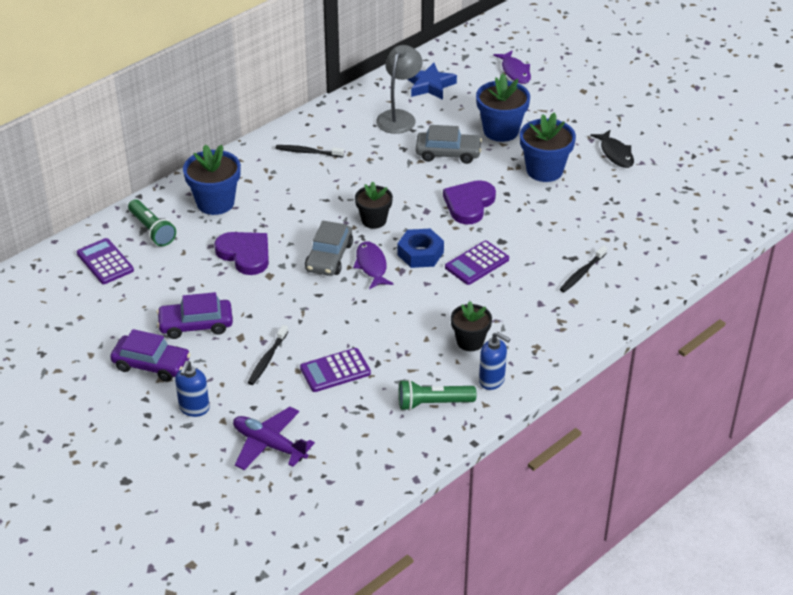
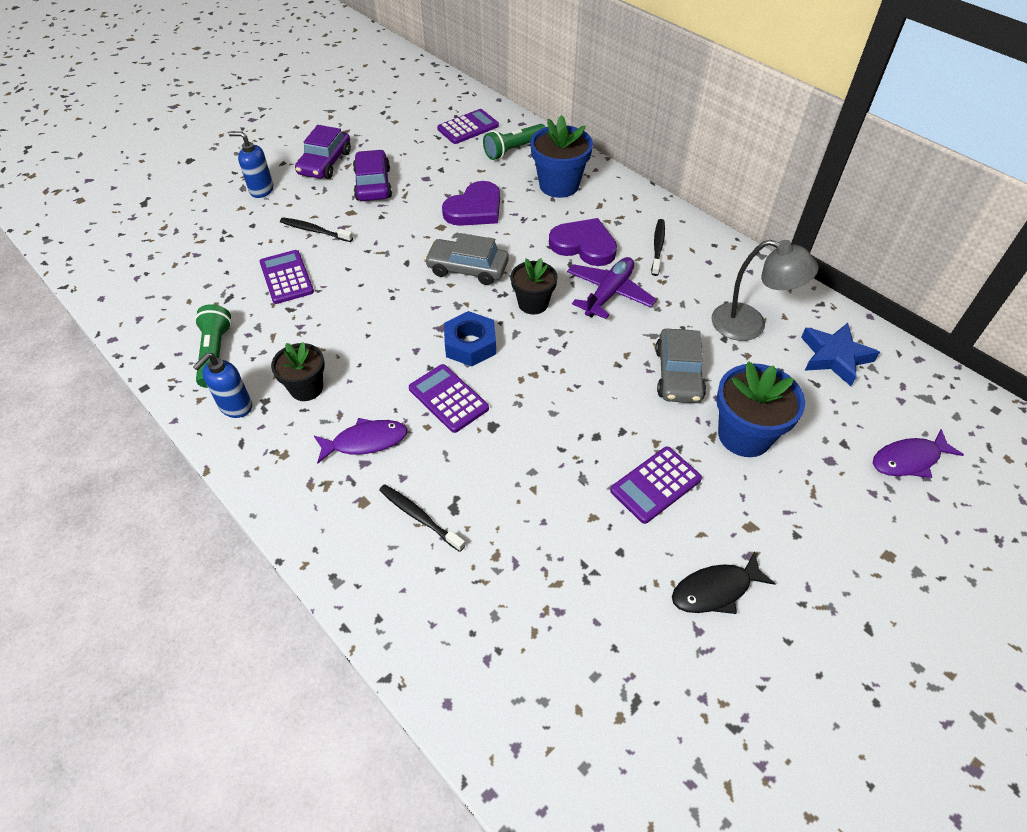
camera: 90 degrees right, 10 degrees up
(269, 445) = (199, 237): purple plane -> purple plane (609, 294)
(371, 266) = (450, 302): purple fish -> purple fish (365, 441)
(469, 204) = (569, 394): purple heart -> purple heart (584, 245)
(544, 170) = (655, 485): blue flower pot -> purple calculator

